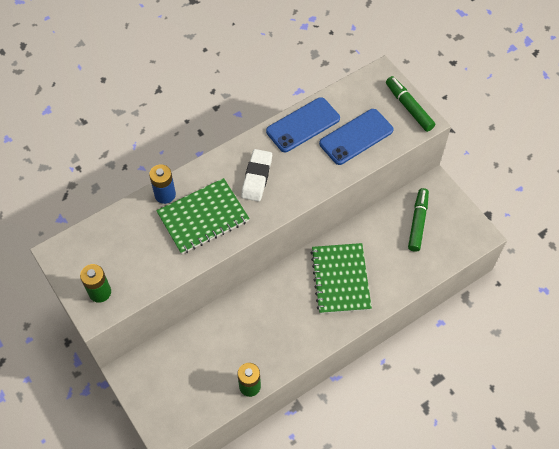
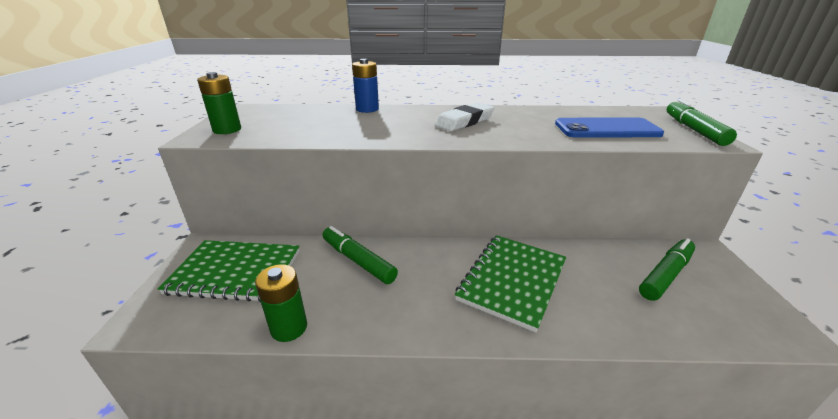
camera: 35 degrees right, 30 degrees down
(203, 217) = (382, 125): green notebook -> green notebook (235, 272)
(242, 319) = (358, 261): none -> green marker
(303, 125) = (545, 112): blue phone -> none

